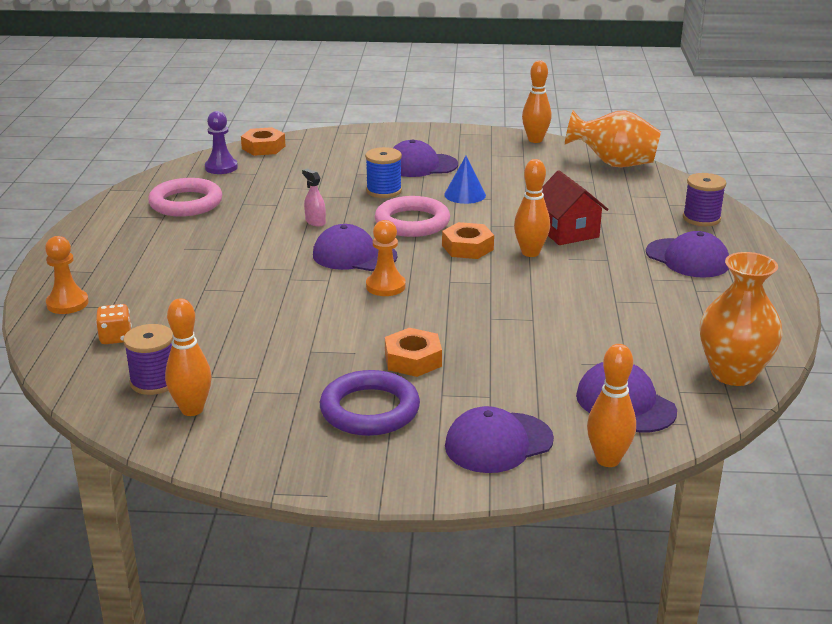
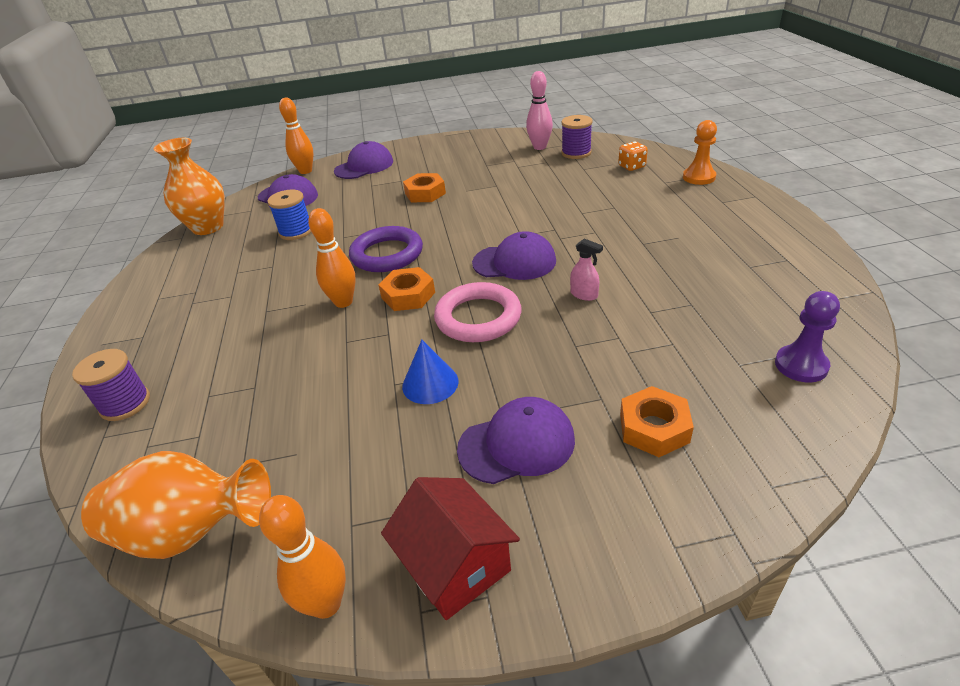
camera: 170 degrees right, 10 degrees up
(186, 203) = (754, 290): pink ring -> none
(192, 409) = (539, 147): orange bowling pin -> pink bowling pin
(263, 147) = (804, 436): orange nut -> orange nut (654, 428)
(370, 410) = (440, 165): purple ring -> purple ring (387, 254)
(384, 191) = (540, 366): blue spool -> blue spool (296, 231)
(385, 286) = (469, 239): orange pawn -> none
(567, 232) = (300, 342): red house -> red house (455, 565)
(687, 258) = (181, 329): purple cap -> none

